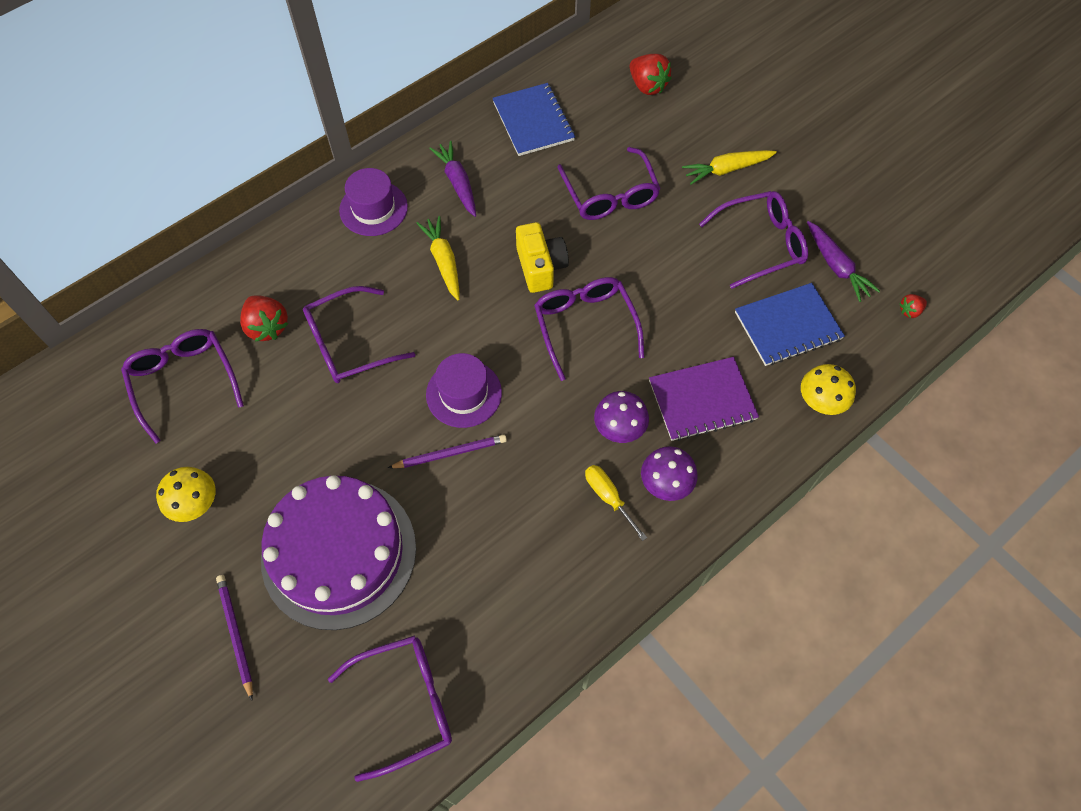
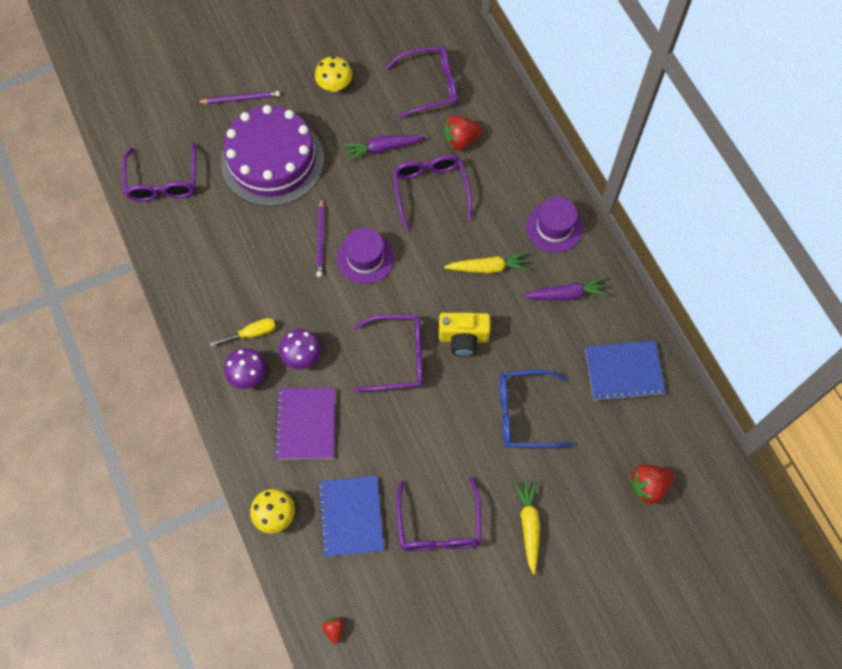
camera: 105 degrees right, 5 degrees up
(610, 195) = (524, 413): purple glasses -> blue glasses
(836, 266) = (397, 583): purple carrot -> purple carrot (382, 148)

